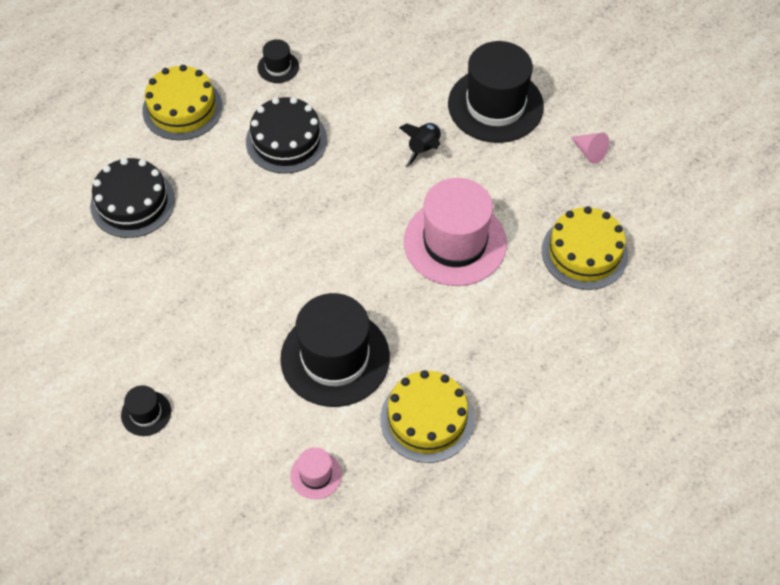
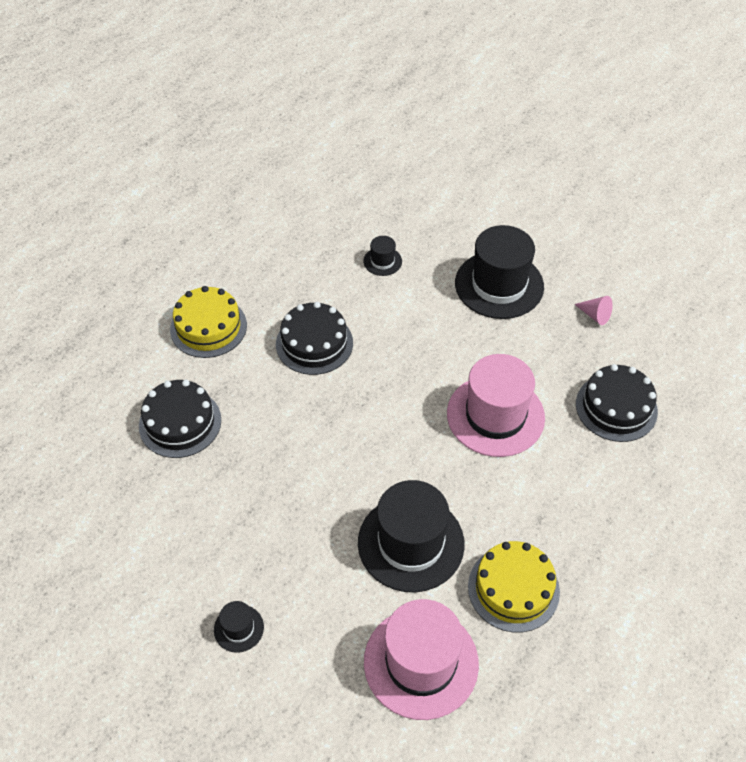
camera: 10 degrees left, 5 degrees down
(278, 67) = (290, 277): black hat -> black hat (382, 261)
(316, 475) = (421, 662): pink hat -> pink hat, size x2.25
(424, 149) = (444, 333): black rocket -> none
(584, 252) = (616, 407): yellow cake -> black cake

